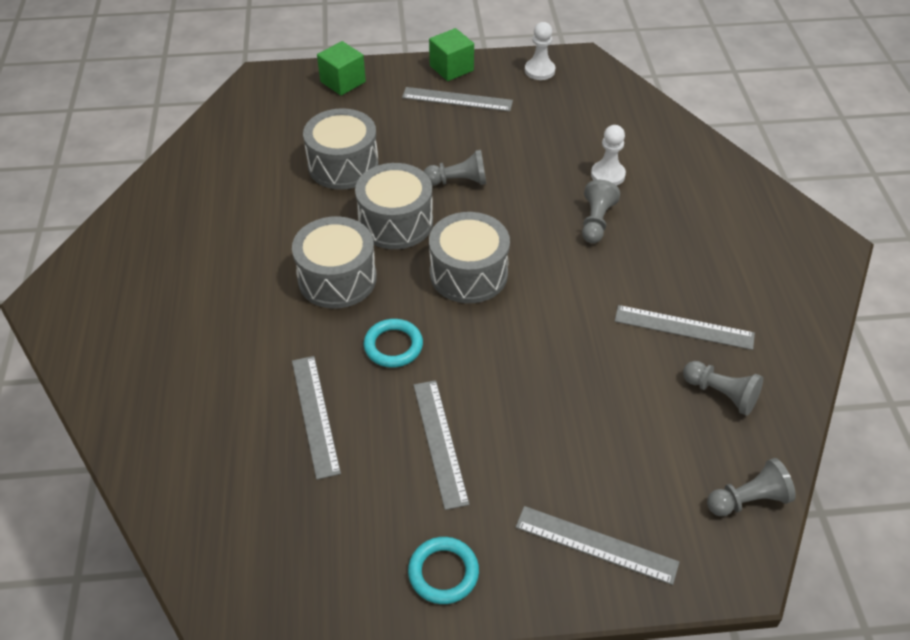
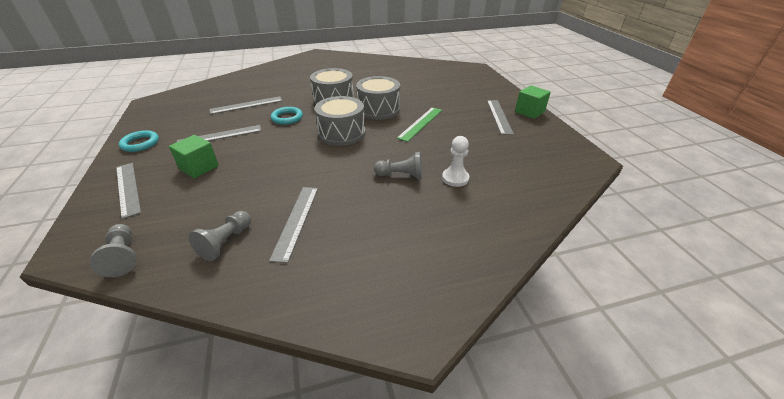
camera: 80 degrees right, 10 degrees down
(343, 82) = (488, 85): green cube -> green cube (199, 167)
(343, 165) = (418, 92): grey drum -> none
(458, 181) = (420, 123): grey pawn -> green ruler
(539, 71) = (557, 142): white pawn -> none
(596, 544) = (128, 188): grey ruler -> grey ruler turned 45 degrees counterclockwise

